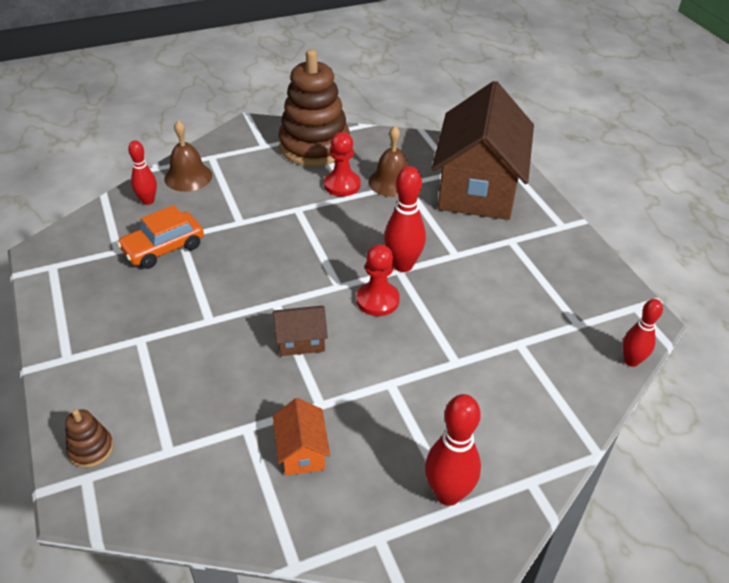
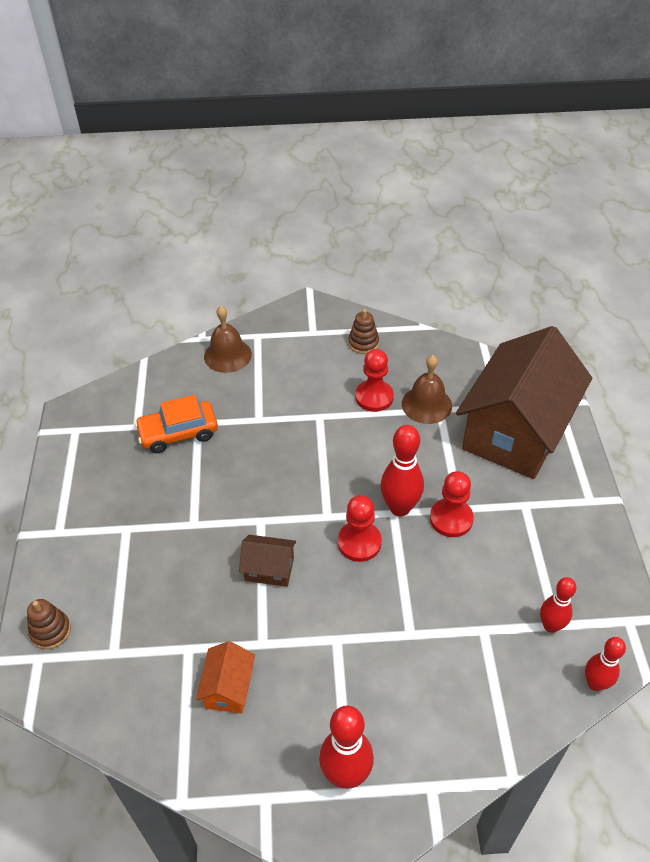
camera: 20 degrees right, 5 degrees up
(148, 201) = (181, 376): red bowling pin -> red bowling pin (550, 626)
(314, 146) = (363, 343): brown stacking toy -> brown stacking toy, size x0.41
(452, 264) = (451, 519): none -> red pawn

